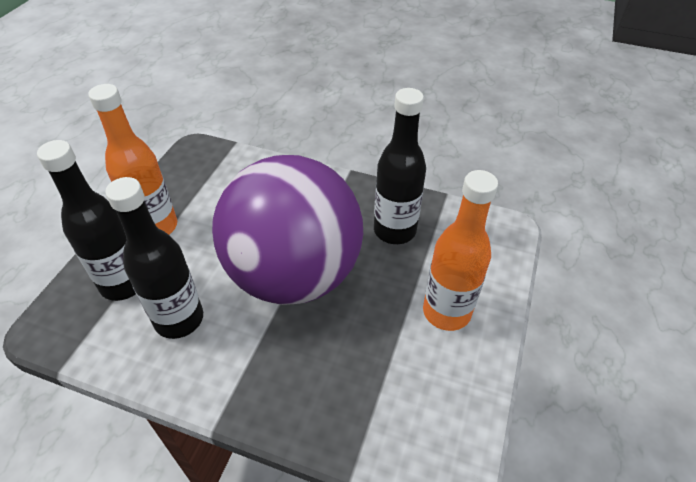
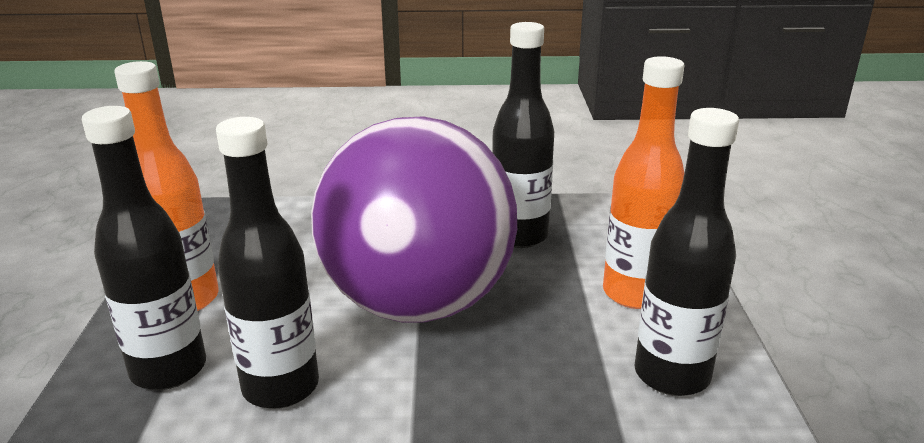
camera: 20 degrees left, 20 degrees down
(428, 395) = (671, 375): none -> black bottle

